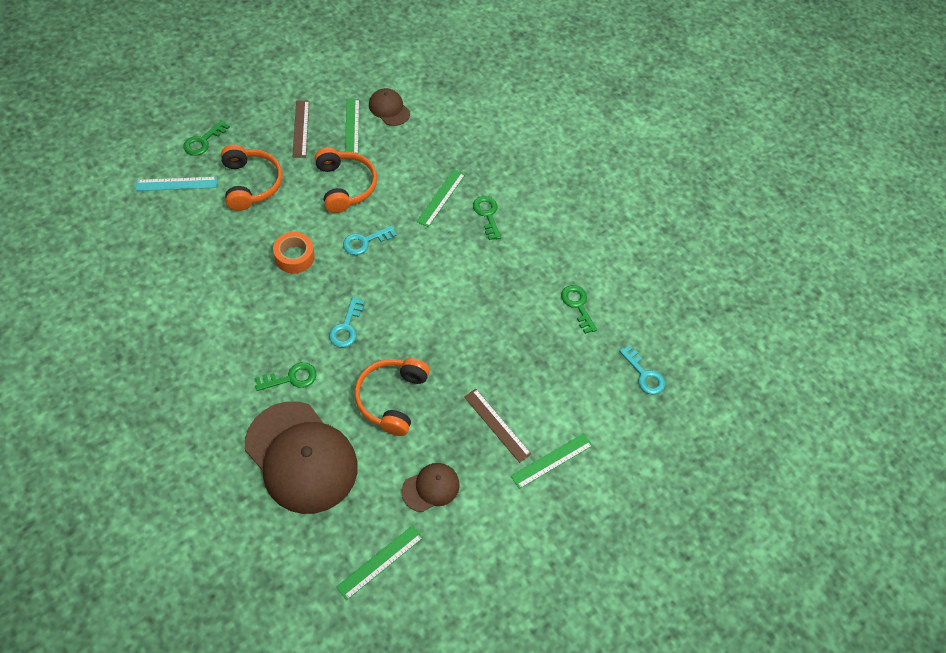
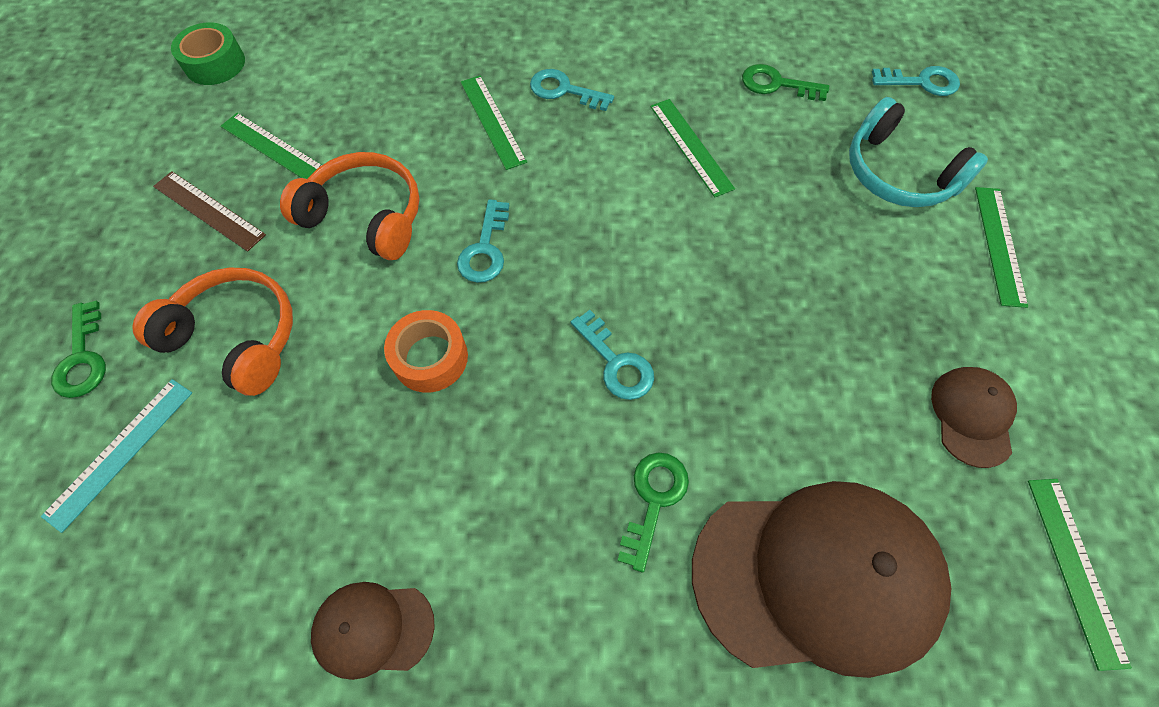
camera: 45 degrees left, 5 degrees up
(379, 69) = (215, 64): none -> green tape
(389, 109) = (291, 91): brown cap -> brown cap (373, 628)
(391, 398) = (785, 376): orange headphones -> none
(487, 214) = (564, 90): green key -> turquoise key
(497, 425) = (908, 272): brown ruler -> none
(498, 289) = (690, 146): none -> green ruler
(562, 392) = (898, 173): none -> turquoise headphones

